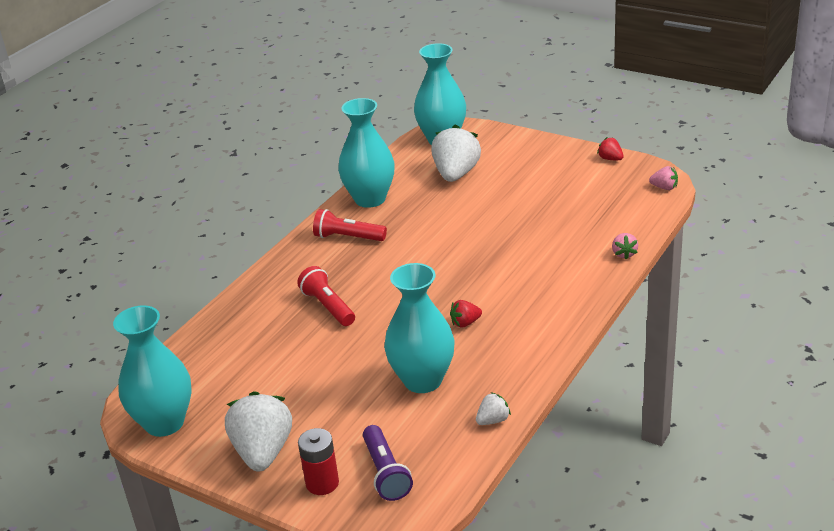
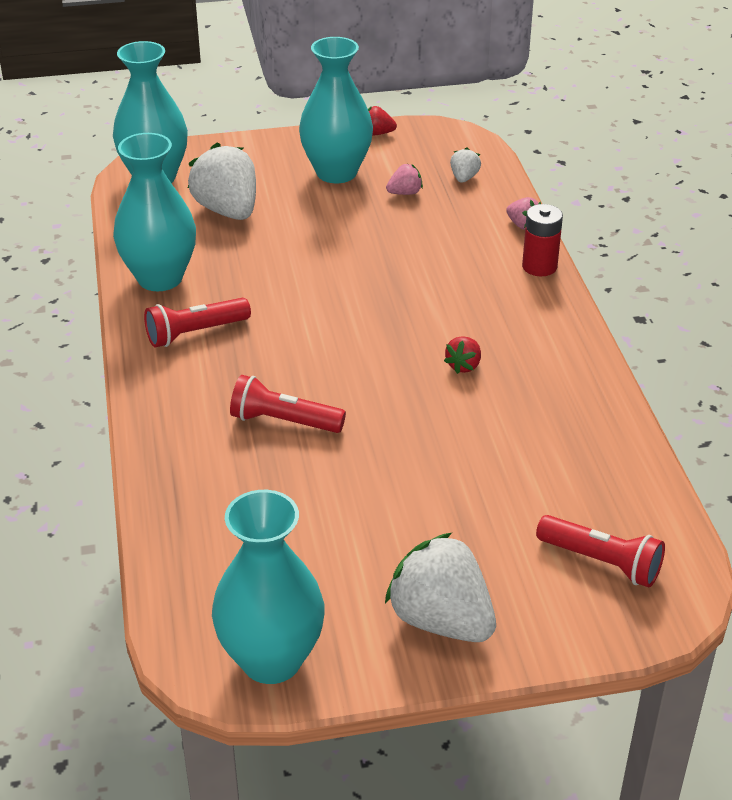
camera: 45 degrees left, 5 degrees up
(322, 483) = (553, 613): red battery -> red battery (539, 266)
(385, 472) = (601, 562): purple flashlight -> red flashlight
(423, 380) = (504, 447): turquoise vase -> turquoise vase (336, 172)
(493, 420) = (629, 449): white strawberry -> white strawberry (464, 178)
(664, 187) = (471, 144): pink strawberry -> pink strawberry (405, 193)

